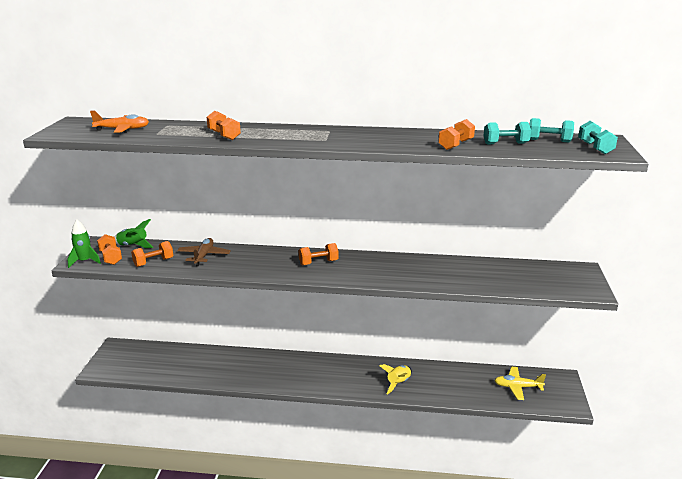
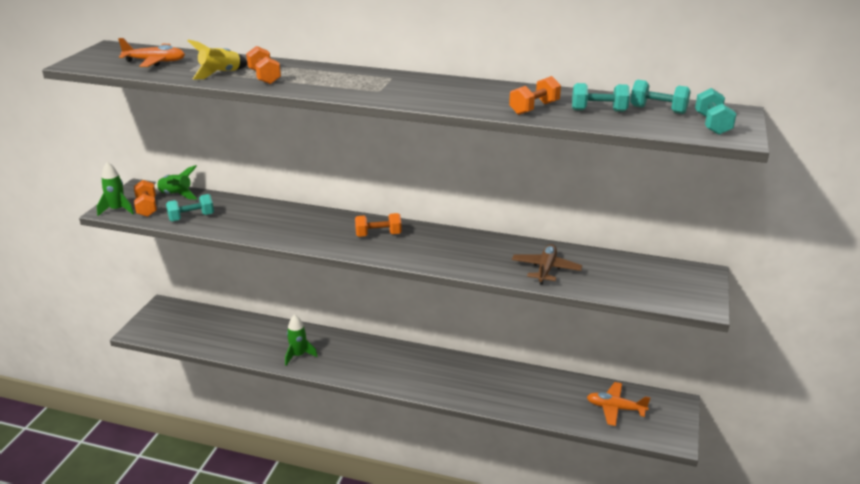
camera: 10 degrees right, 5 degrees up
(153, 262) = (191, 217): orange dumbbell -> turquoise dumbbell
(204, 256) = (250, 214): brown plane -> brown plane (546, 269)
(248, 374) = (298, 355): none -> green rocket
(398, 383) = (470, 386): yellow rocket -> yellow rocket (220, 74)
(517, 387) = (615, 408): yellow plane -> orange plane

